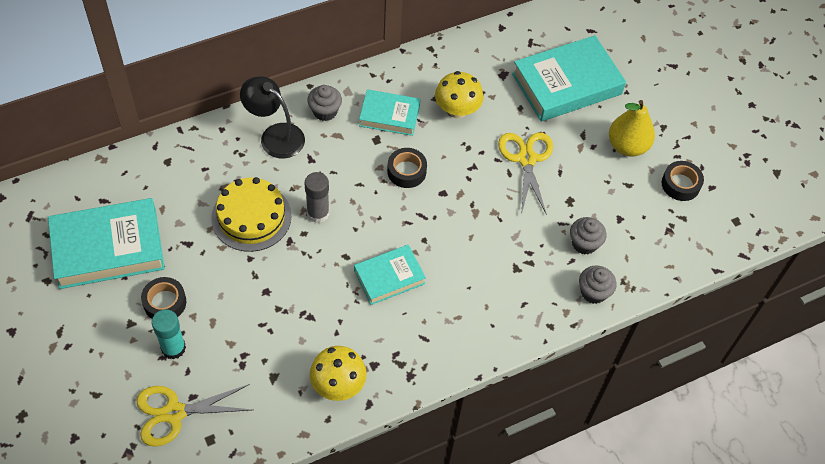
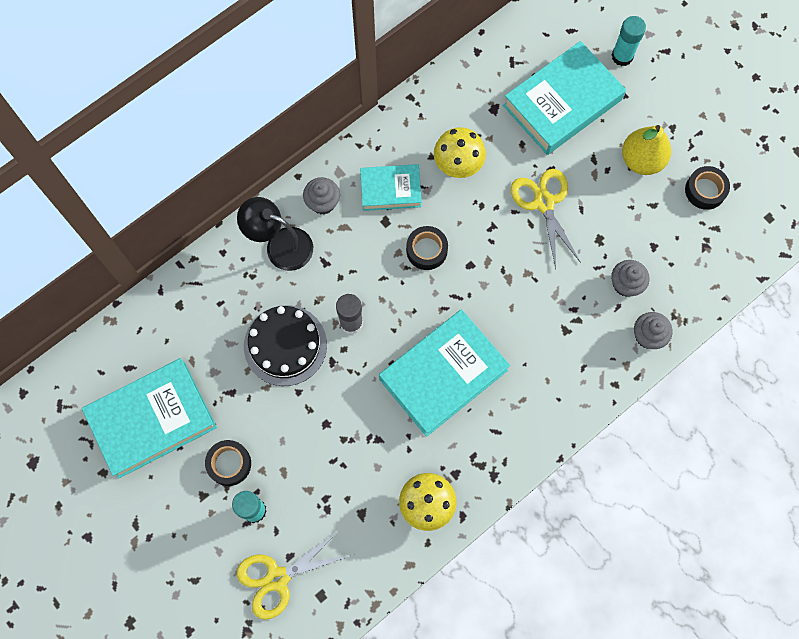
camera: 10 degrees left, 15 degrees up
(251, 217) = (285, 345): yellow cake -> black cake
(389, 277) = (443, 374): turquoise book -> turquoise book, size x1.73
(632, 60) = (622, 56): none -> turquoise glue stick

